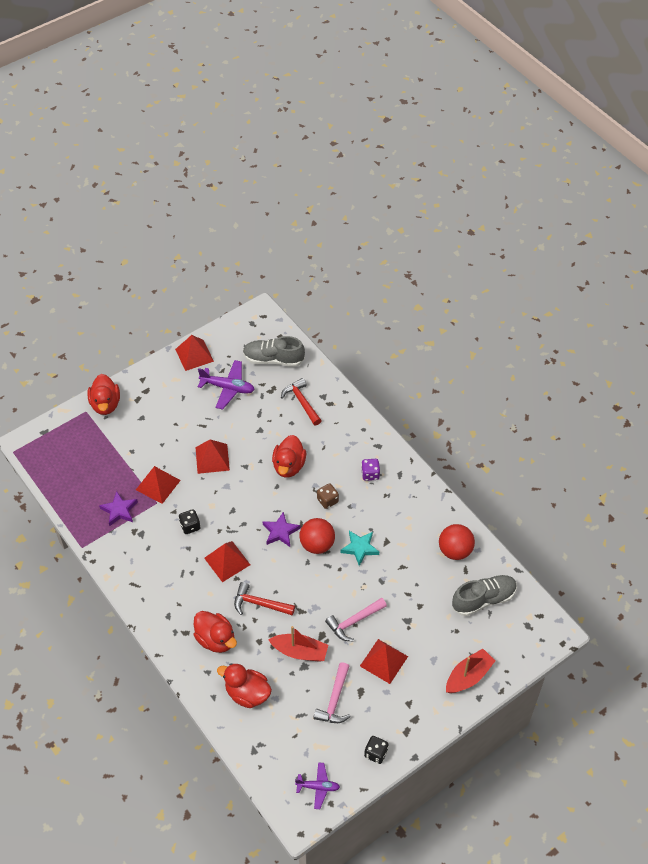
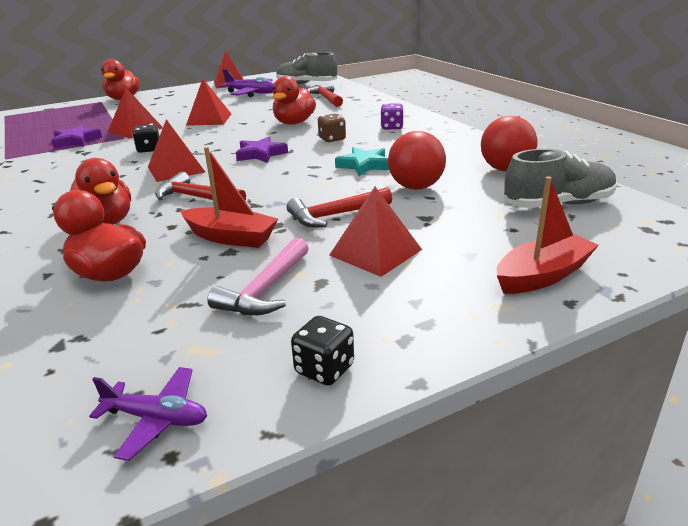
camera: 10 degrees right, 25 degrees down
(317, 544) = (305, 162): red ball -> red ball (416, 187)
(354, 622) = (335, 215): pink hammer -> red hammer

